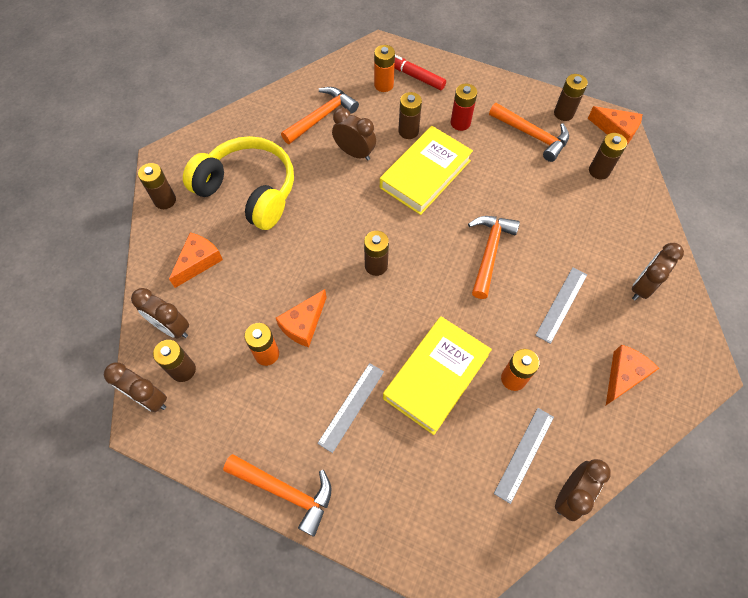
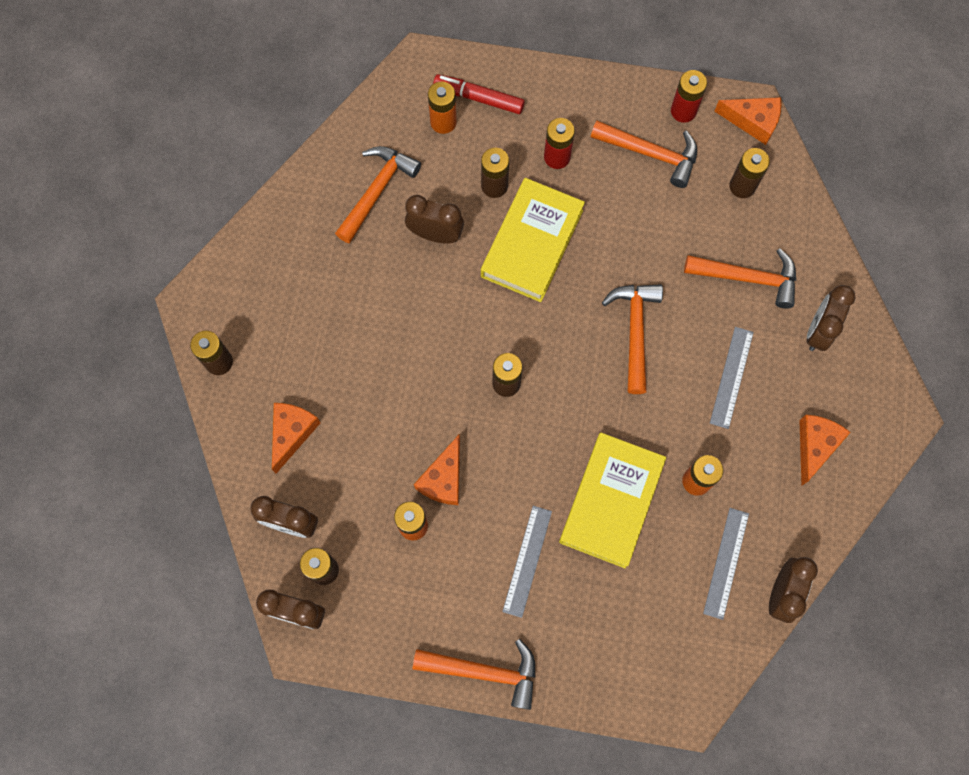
camera: 15 degrees left, 10 degrees up
(248, 191) = (319, 322): yellow headphones -> none
(563, 113) = (683, 111): brown battery -> red battery
(590, 235) = (747, 278): none -> orange hammer

